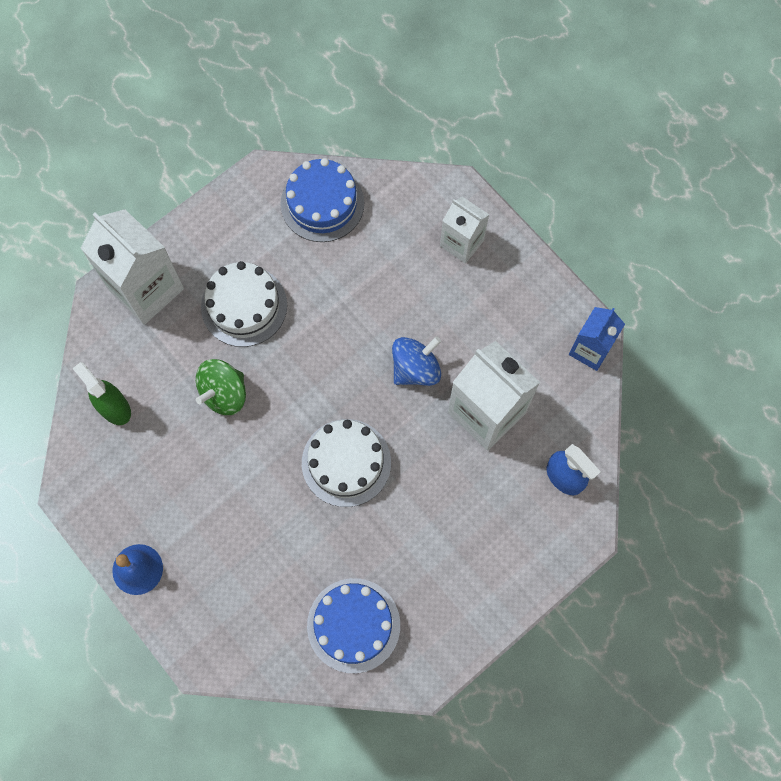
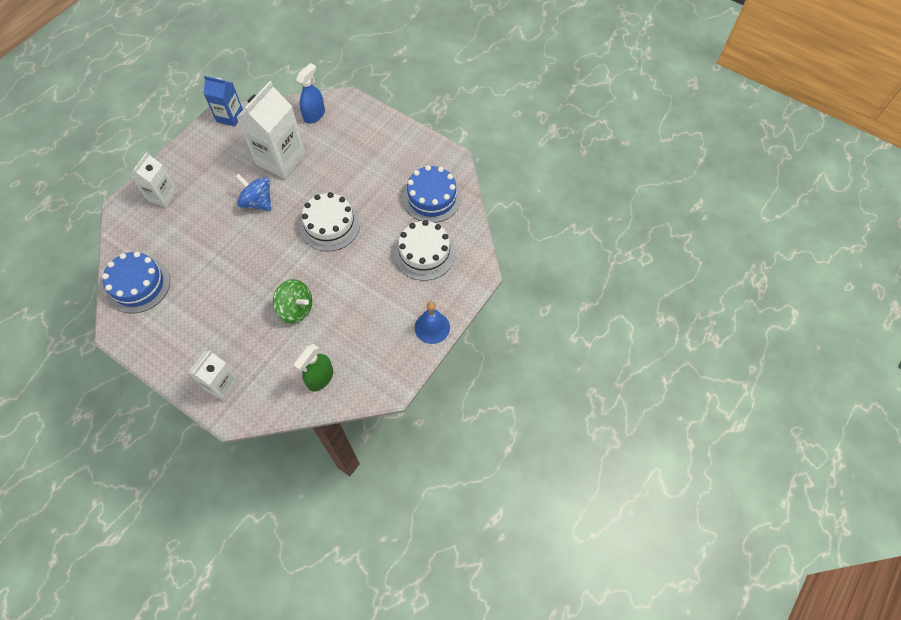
camera: 105 degrees left, 10 degrees down
(146, 289) = (222, 385): white carton -> white carton, size x0.59
(244, 306) = (227, 314): white cake -> white cake (424, 253)

